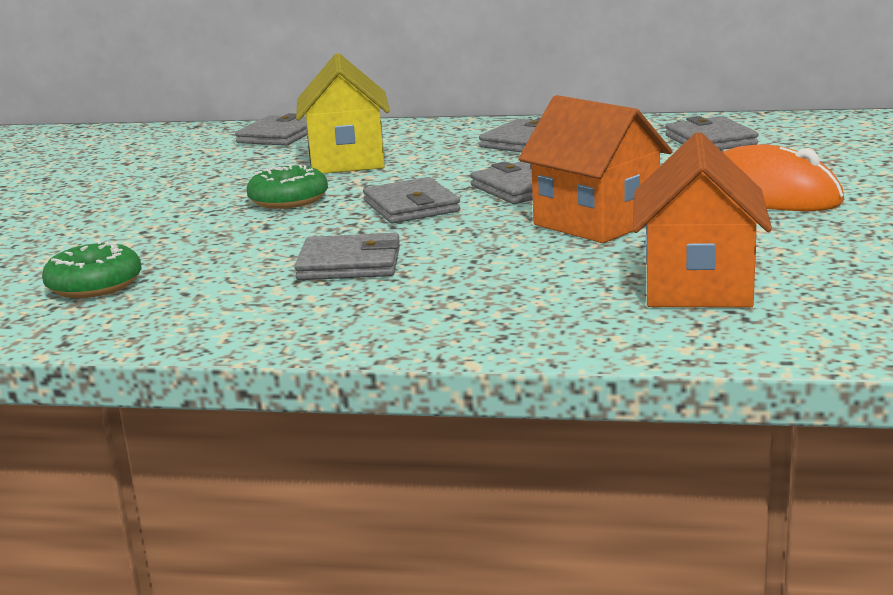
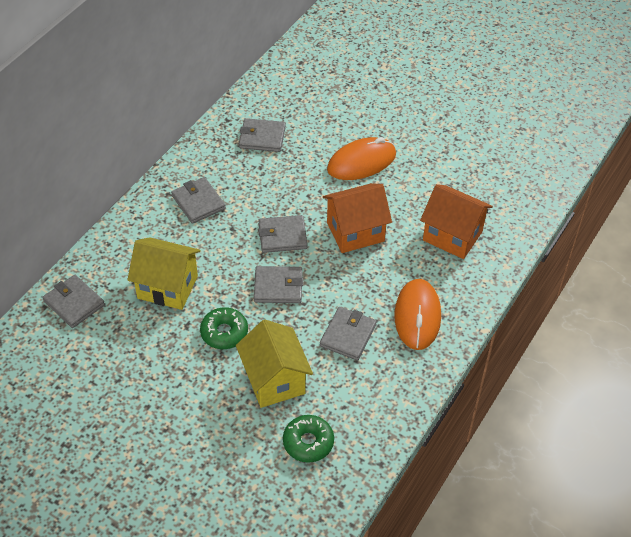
camera: 70 degrees left, 30 degrees up
(214, 242) = (274, 380): none -> yellow house
(447, 301) = (417, 316): none -> orange mouse

